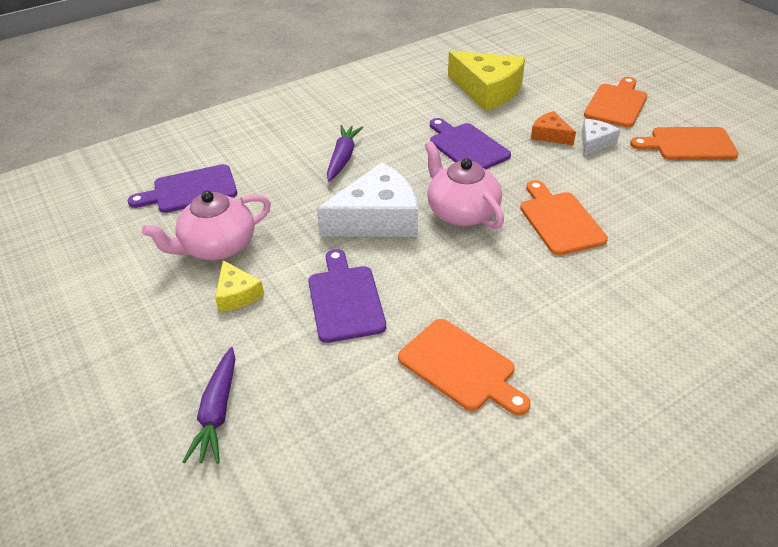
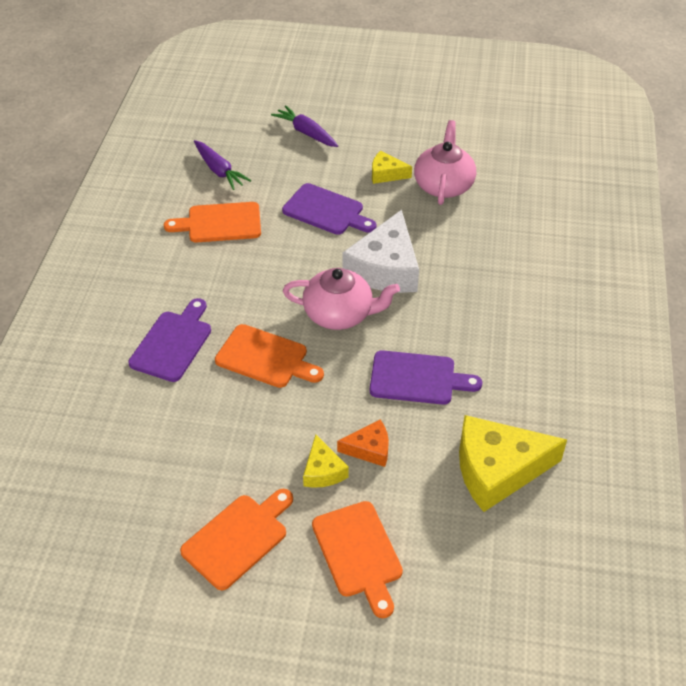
camera: 130 degrees right, 5 degrees up
(190, 190) = (528, 200): purple cutting board -> purple cutting board (173, 343)
(343, 158) = (485, 295): purple carrot -> purple carrot (219, 170)
(595, 142) = (323, 471): white cheese -> yellow cheese

